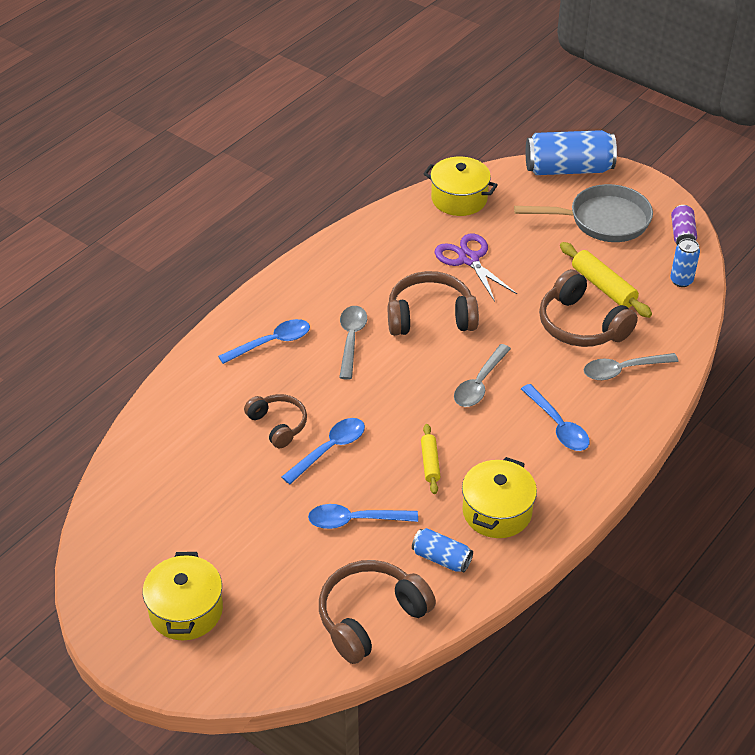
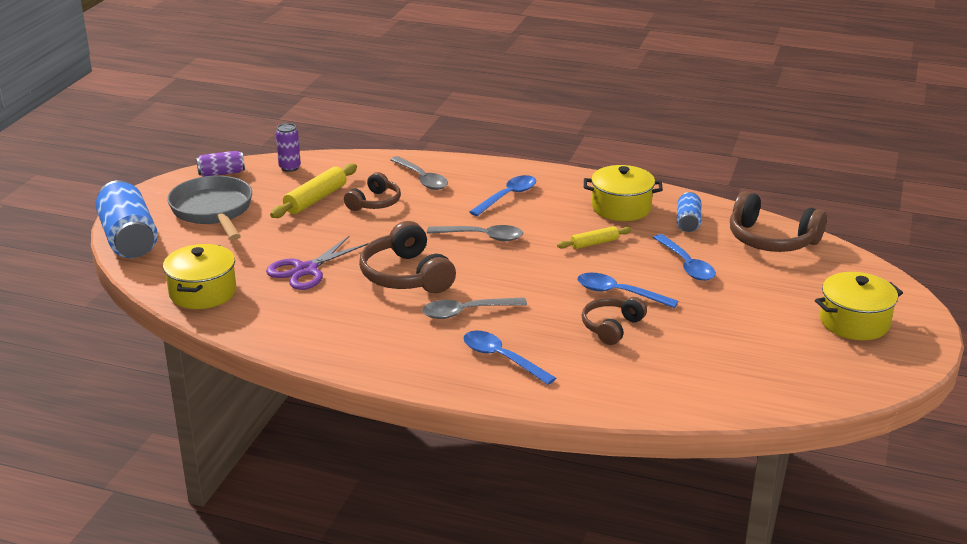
camera: 110 degrees left, 15 degrees down
(581, 325) = (374, 202): brown headphones -> brown headphones, size x0.63
(681, 281) = (289, 167): blue can -> purple can

